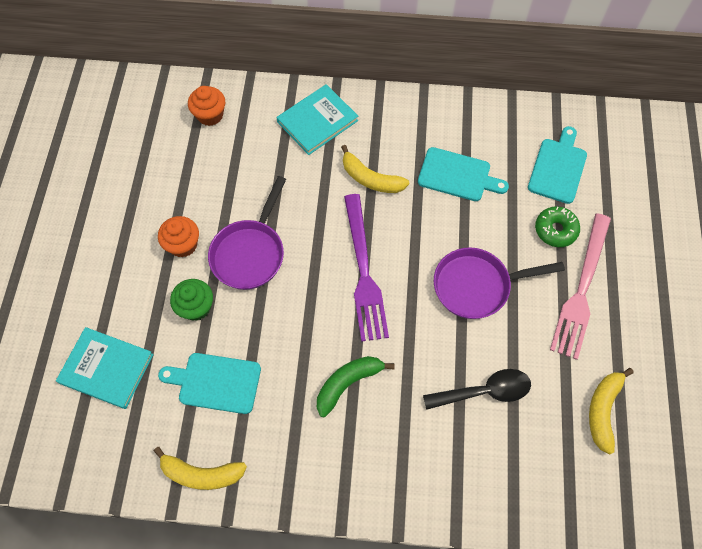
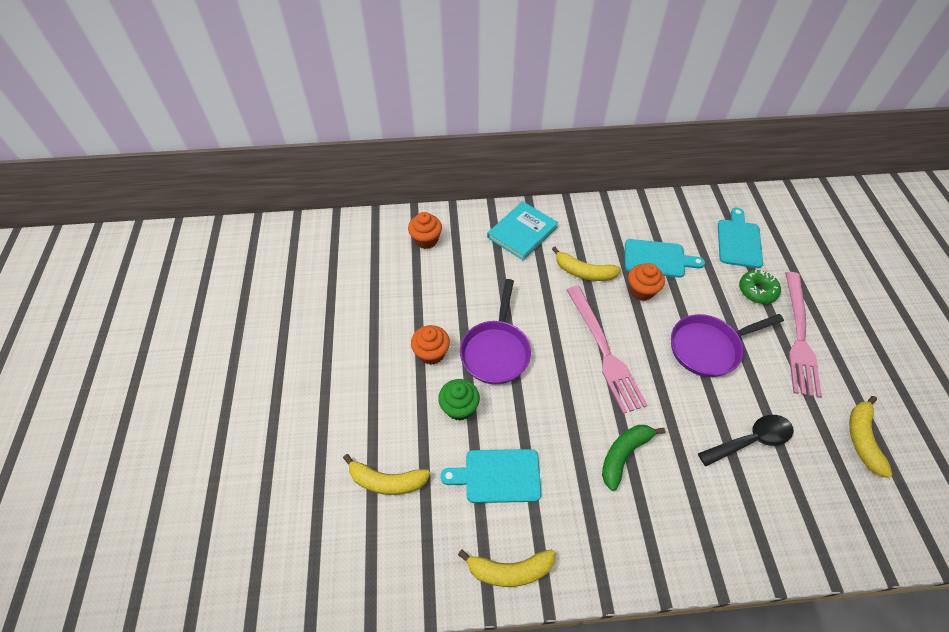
camera: 10 degrees left, 10 degrees down
(107, 368) = (387, 481): turquoise book -> yellow banana
(363, 271) = (604, 351): purple fork -> pink fork
(426, 210) = (641, 291): none -> orange cupcake

